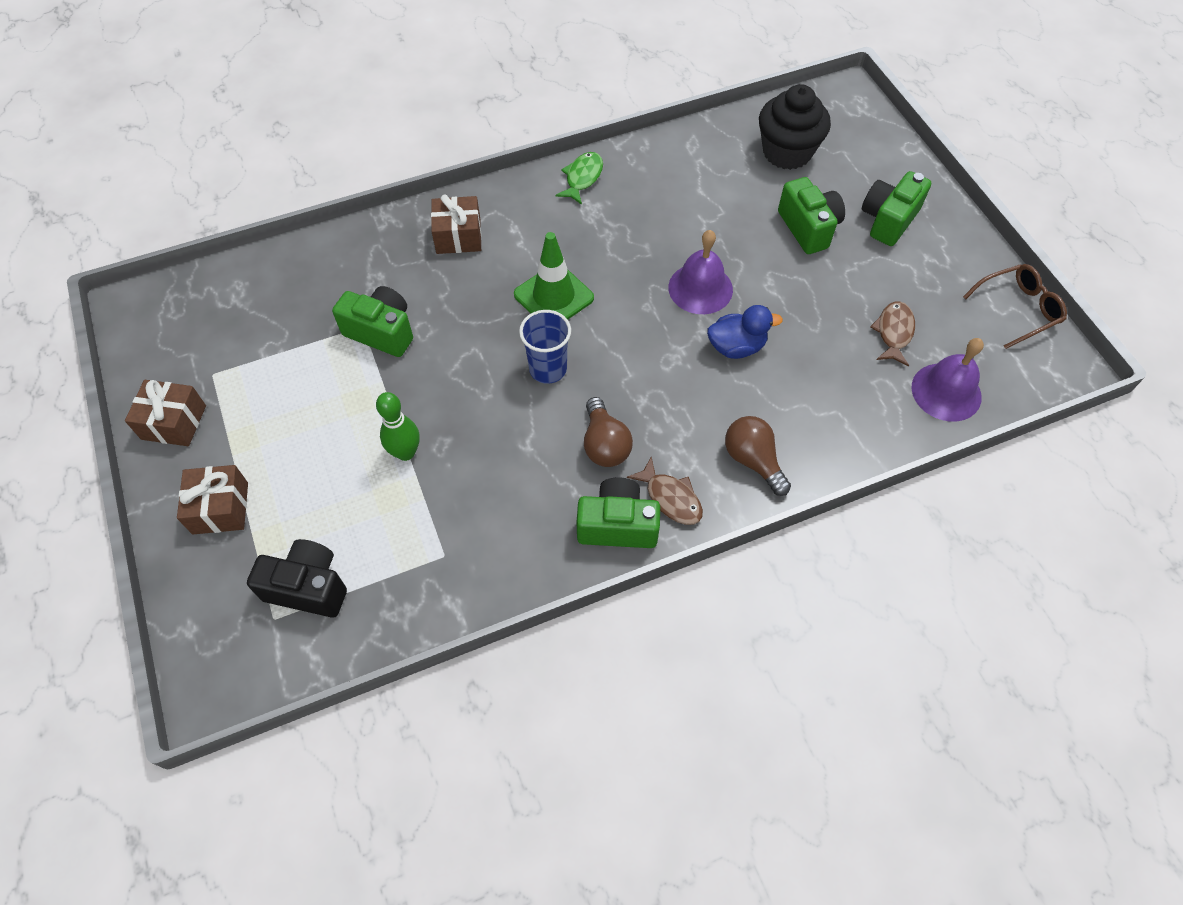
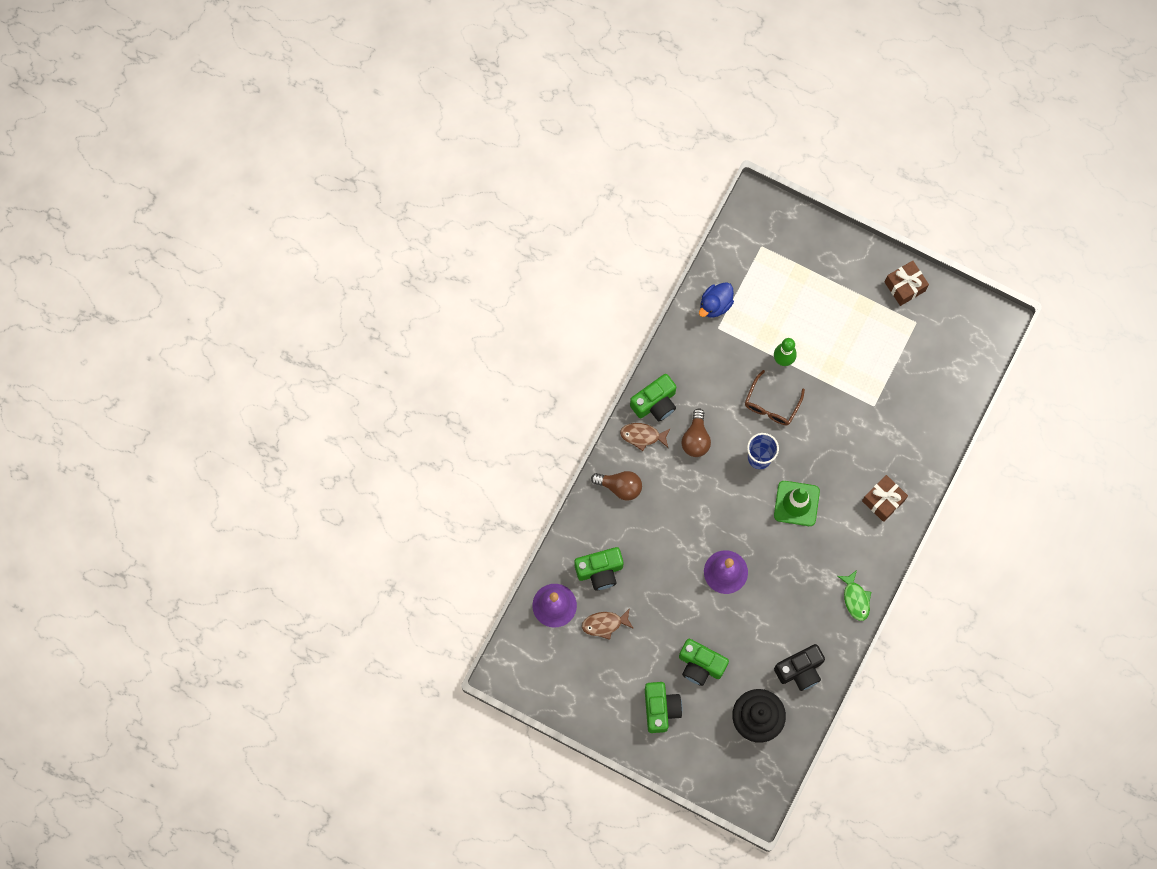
camera: 140 degrees right, 15 degrees up
(220, 508) = (836, 269): brown gift -> none
(308, 587) = (761, 269): black camera -> black camera (800, 670)
(381, 332) = (861, 411): green camera -> green camera (600, 571)
(604, 444) = (696, 439): brown light bulb -> brown light bulb turned 120 degrees counterclockwise
(736, 347) = (678, 548): blue duck -> blue duck (715, 305)
(894, 332) = (604, 624): brown fish -> brown fish turned 105 degrees clockwise
(1018, 309) = (550, 695): brown glasses -> brown glasses (771, 404)

